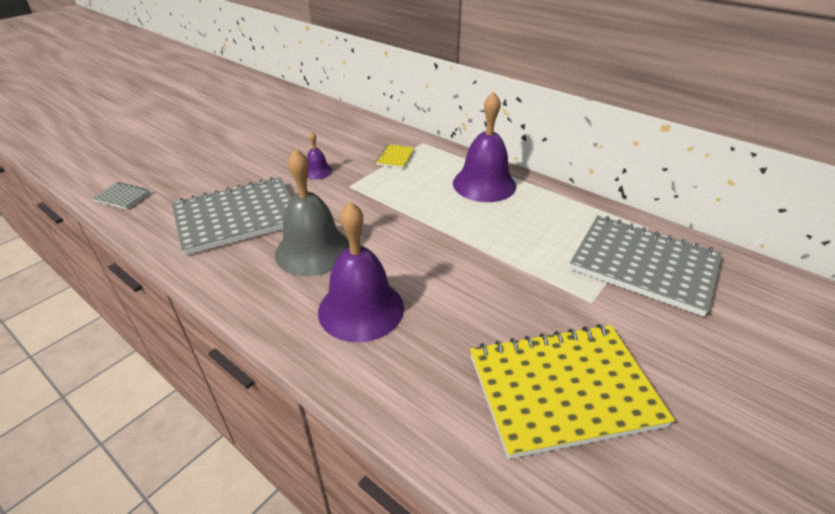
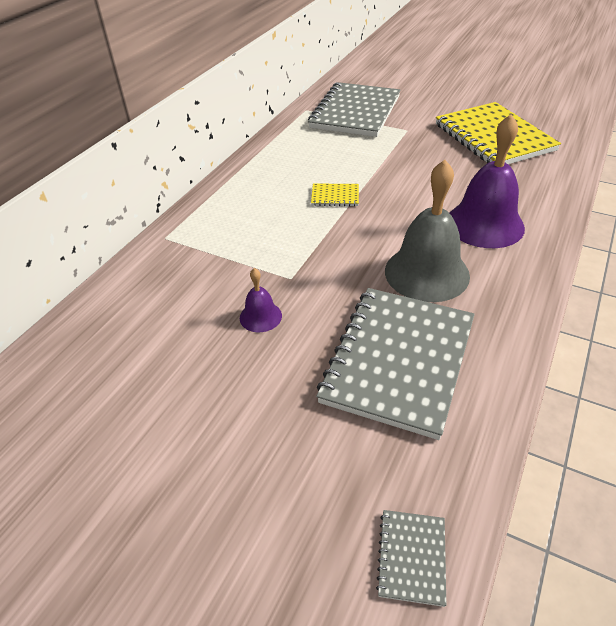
camera: 100 degrees left, 5 degrees up
(237, 217) = (398, 360): grey notebook -> grey notebook turned 60 degrees clockwise
(395, 157) = (210, 253): yellow notebook -> yellow notebook (335, 196)
(484, 184) = (260, 184): purple bell -> none

